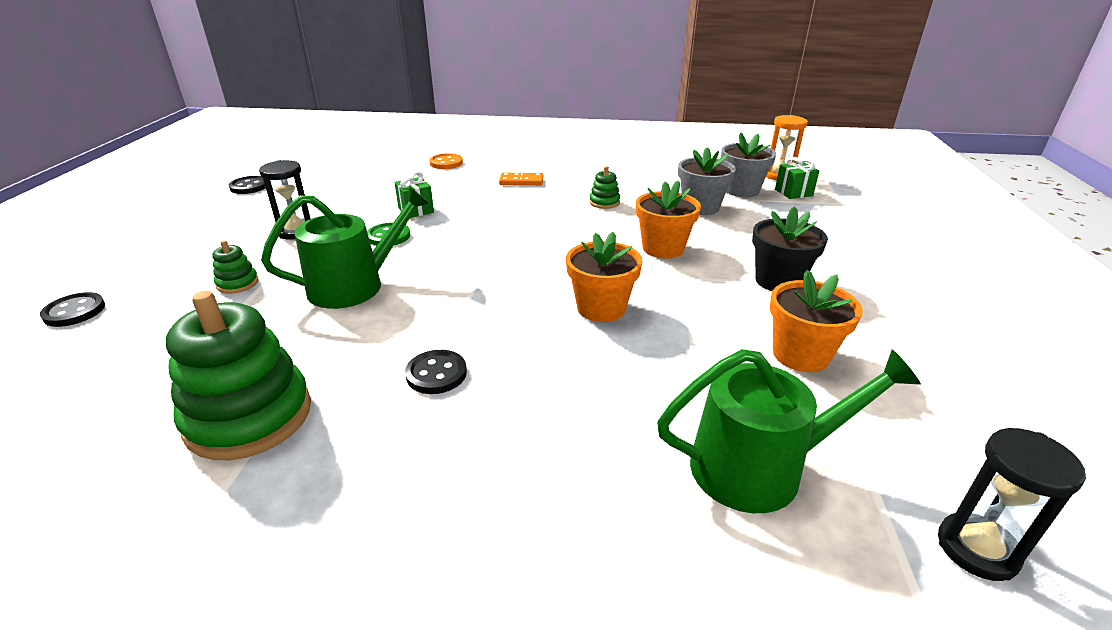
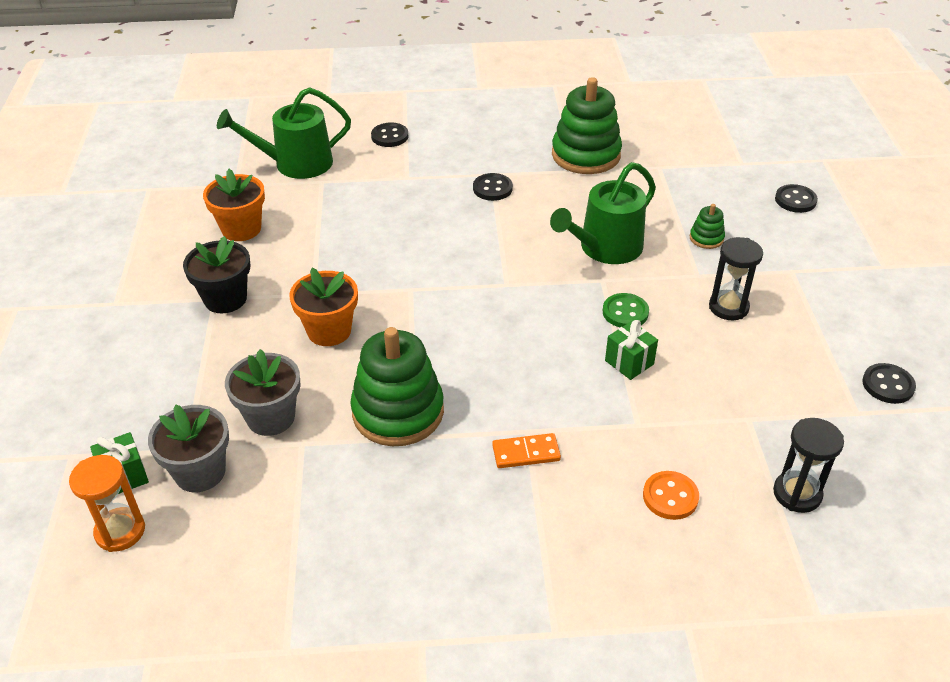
camera: 170 degrees right, 10 degrees up
(577, 518) = (389, 136): none -> black button
(601, 308) = (388, 251): orange flower pot -> none
(604, 202) = (398, 412): green stacking toy -> green stacking toy, size x2.25
(977, 549) = (207, 146): black hourglass -> black hourglass (797, 494)

